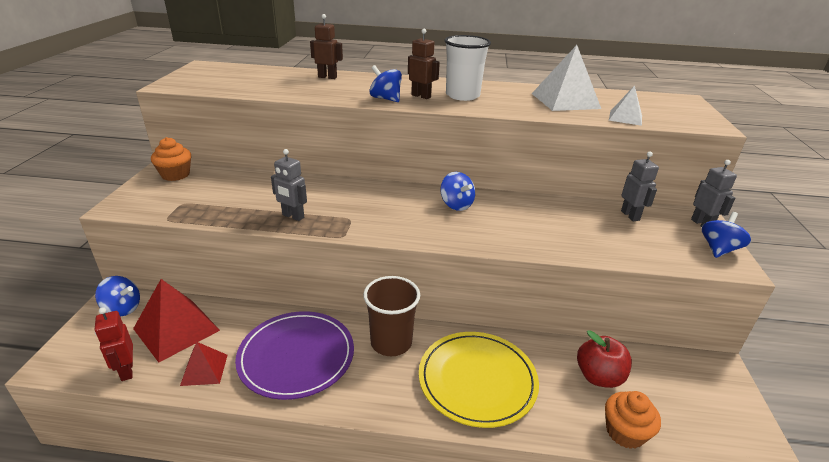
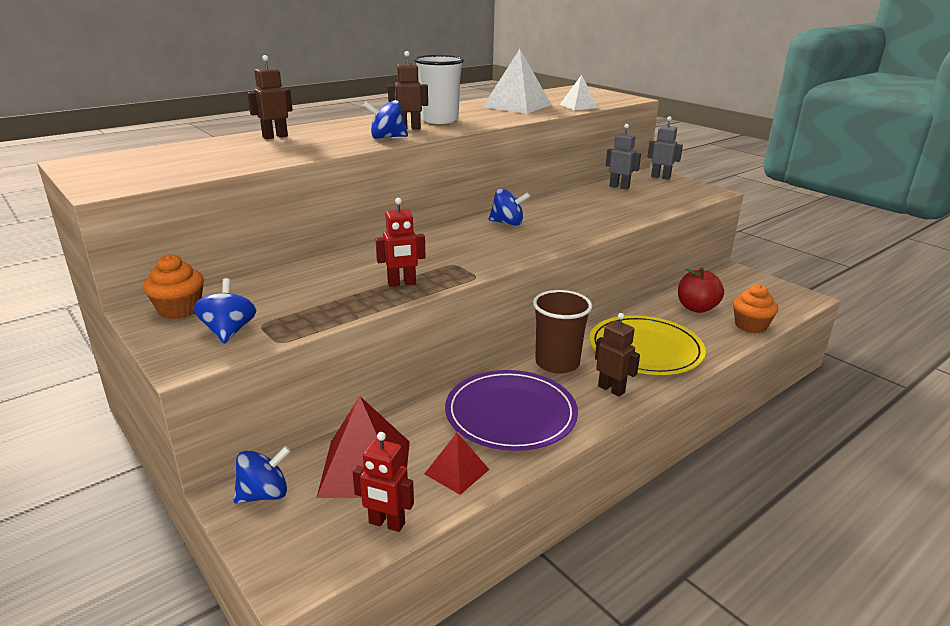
camera: 45 degrees left, 5 degrees down
(293, 216) = (402, 283): grey robot -> red robot
(389, 392) = (611, 389): none -> brown robot
(718, 249) = (692, 186): blue spinning top -> blue spinning top (229, 331)

